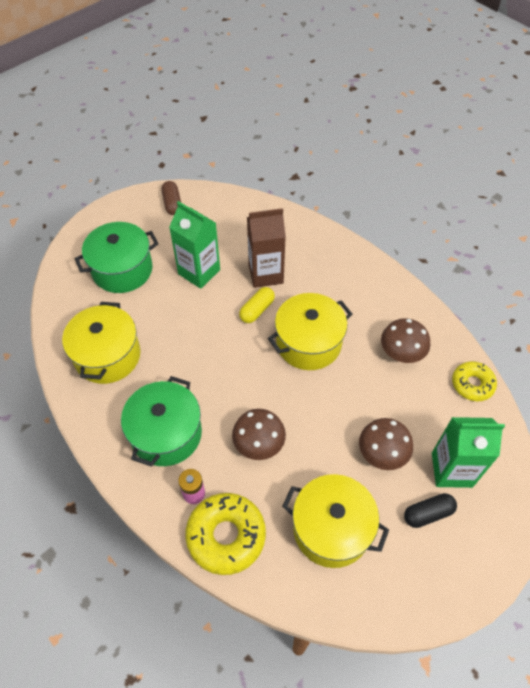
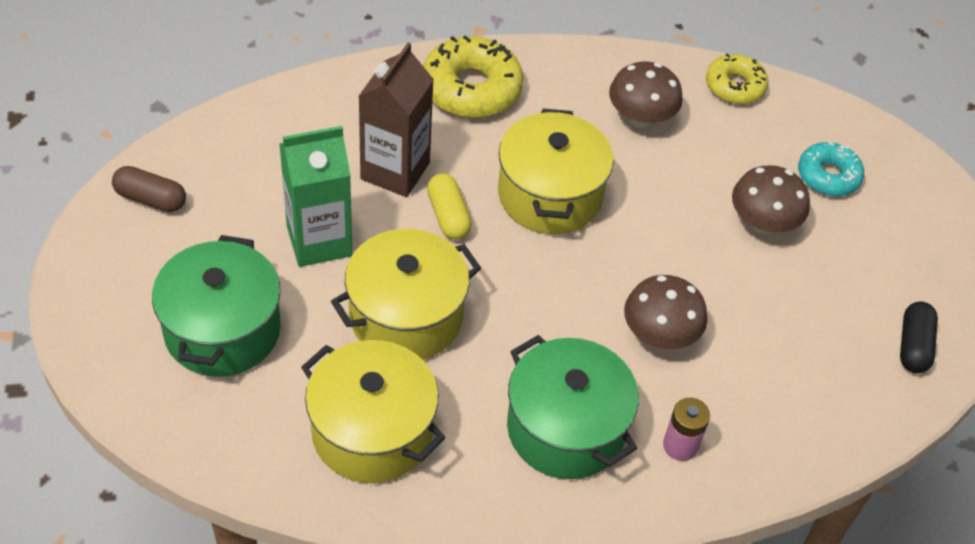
camera: 60 degrees left, 5 degrees down
(226, 536) = (764, 443): yellow donut -> yellow donut (471, 89)
(331, 529) = (826, 331): yellow pot -> yellow pot (406, 316)
(428, 513) = (866, 231): black capsule -> black capsule (913, 346)
(451, 469) = (828, 176): green carton -> turquoise donut

